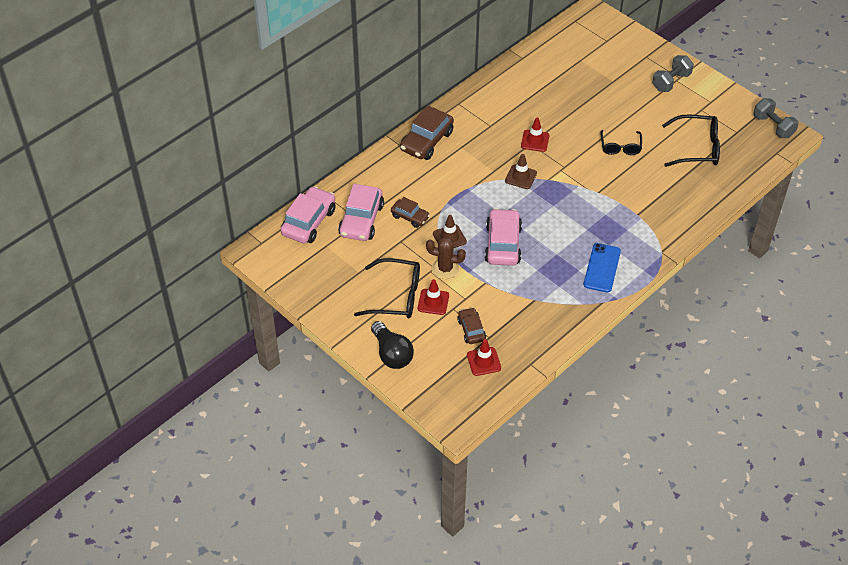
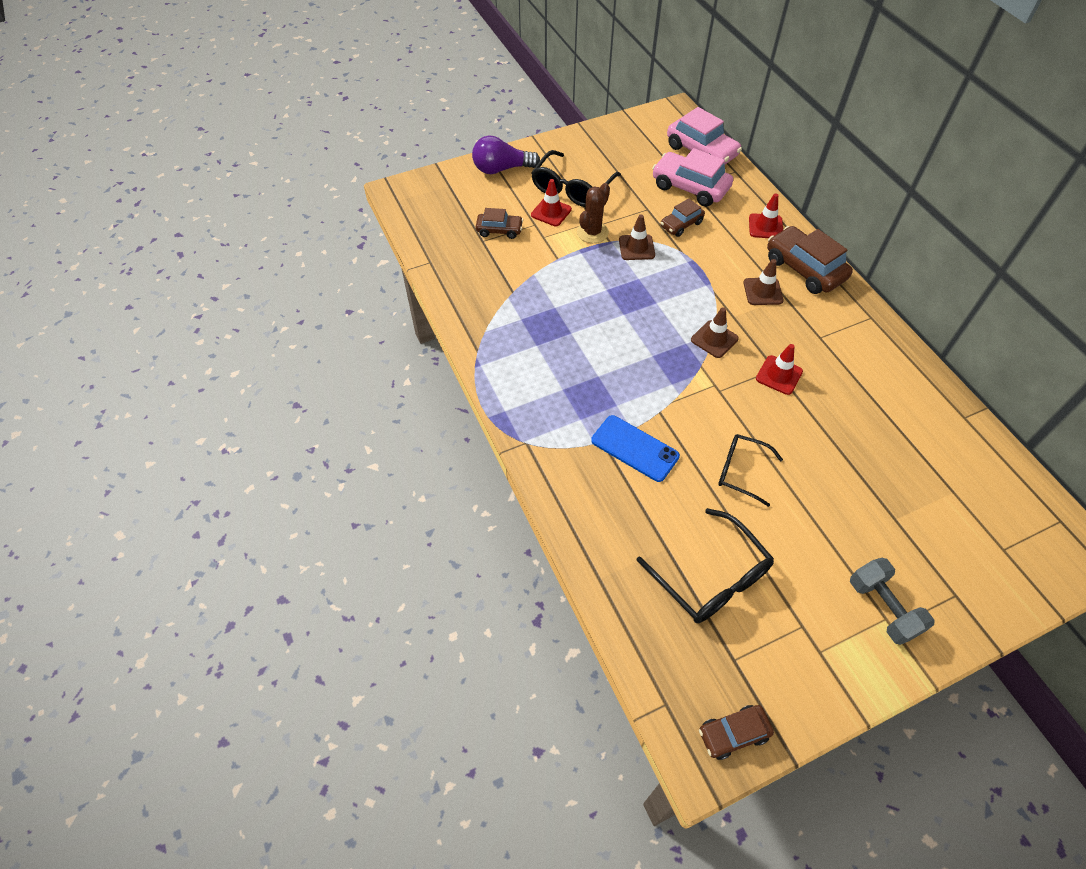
camera: 110 degrees right, 5 degrees up
(392, 354) = (501, 169): black light bulb -> purple light bulb
(461, 159) = (763, 291): none -> brown traffic cone
(483, 361) = (454, 228): red traffic cone -> red traffic cone (765, 226)
(503, 244) = (607, 289): pink car -> none
(602, 268) = (529, 369): blue phone -> blue phone (634, 448)
(697, 148) = (711, 578): black glasses -> black glasses turned 60 degrees counterclockwise
(773, 126) = (733, 733): grey dumbbell -> brown car

